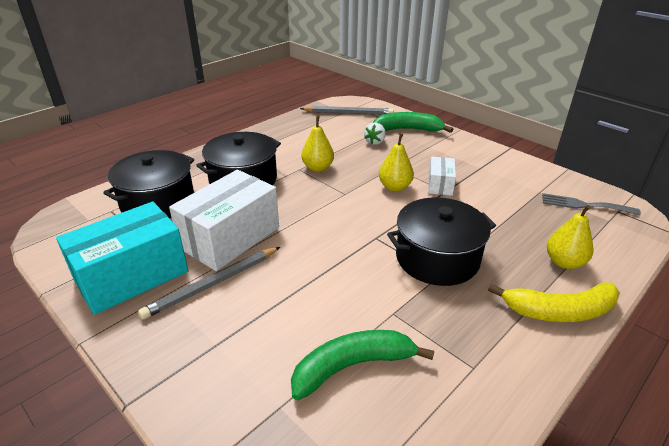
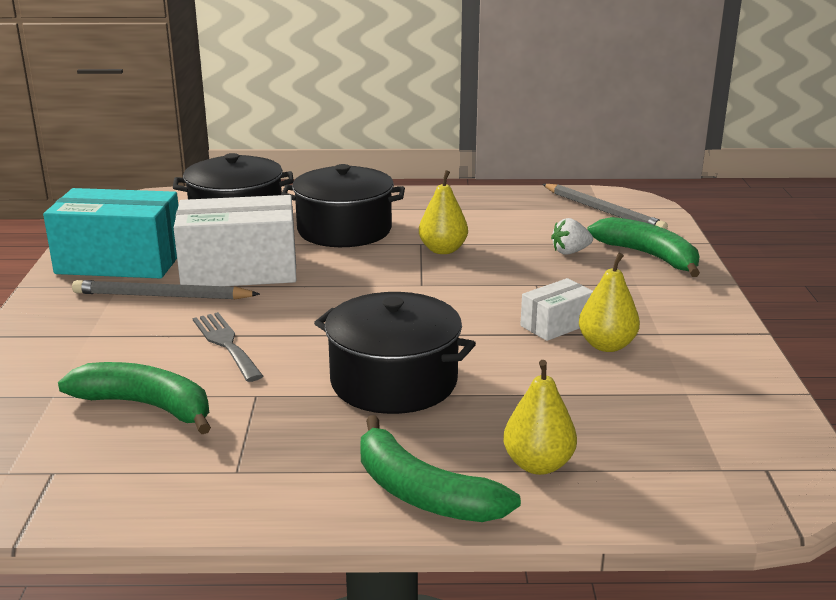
camera: 45 degrees right, 10 degrees down
(395, 187) = (492, 303): yellow pear -> yellow pear (606, 345)
(559, 311) = (422, 493): yellow banana -> green banana
(584, 205) = (722, 436): grey fork -> grey fork (226, 344)

